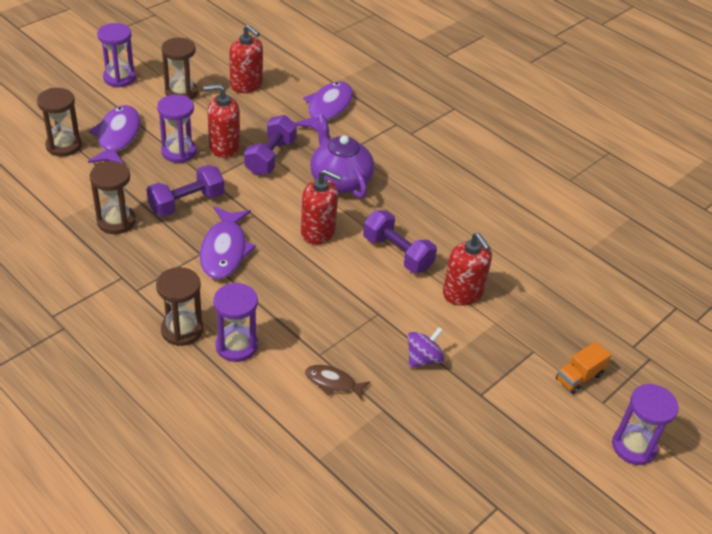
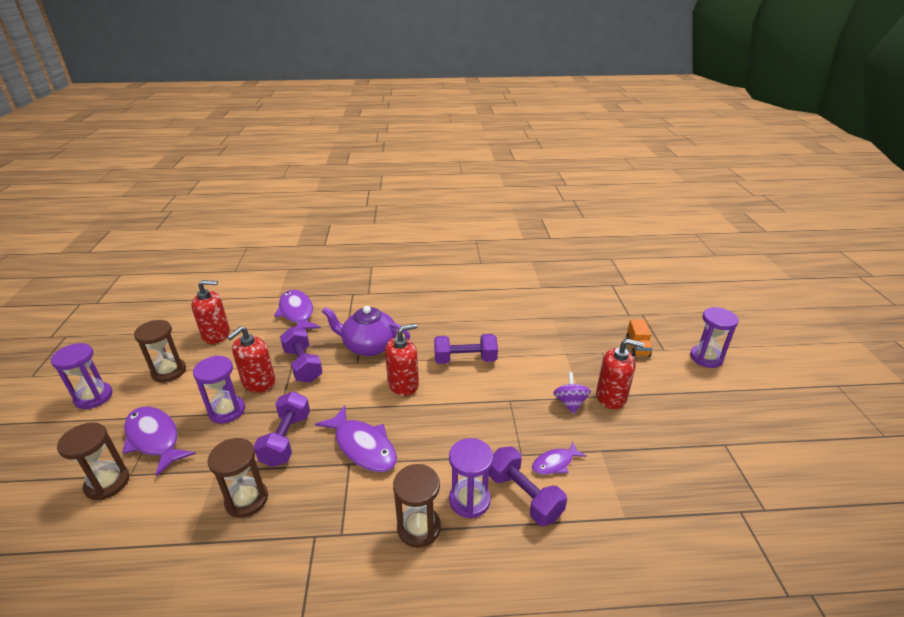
camera: 45 degrees left, 10 degrees down
(274, 378) = (523, 496): none -> purple dumbbell
(333, 382) = (555, 463): brown fish -> purple fish
(463, 293) = (528, 352): red soap dispenser -> red soap dispenser (611, 397)

